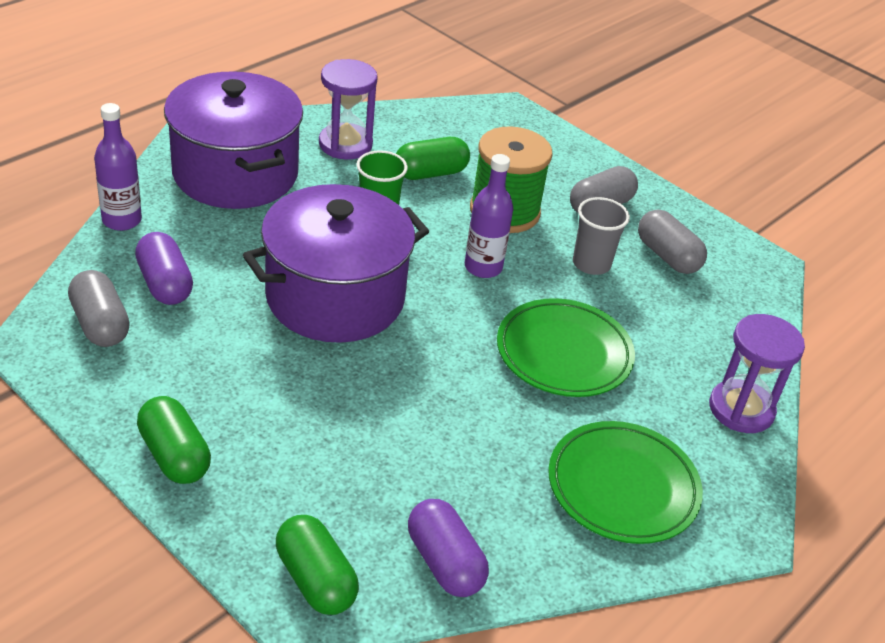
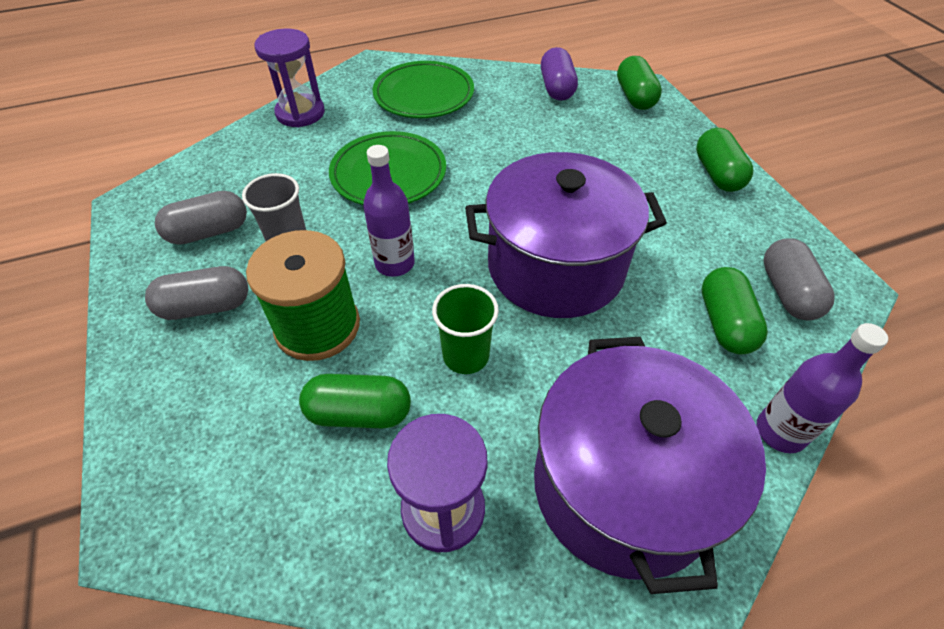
camera: 150 degrees left, 10 degrees up
(165, 284) = (724, 323): purple capsule -> green capsule
(667, 256) = (209, 232): grey capsule -> grey capsule turned 75 degrees clockwise

